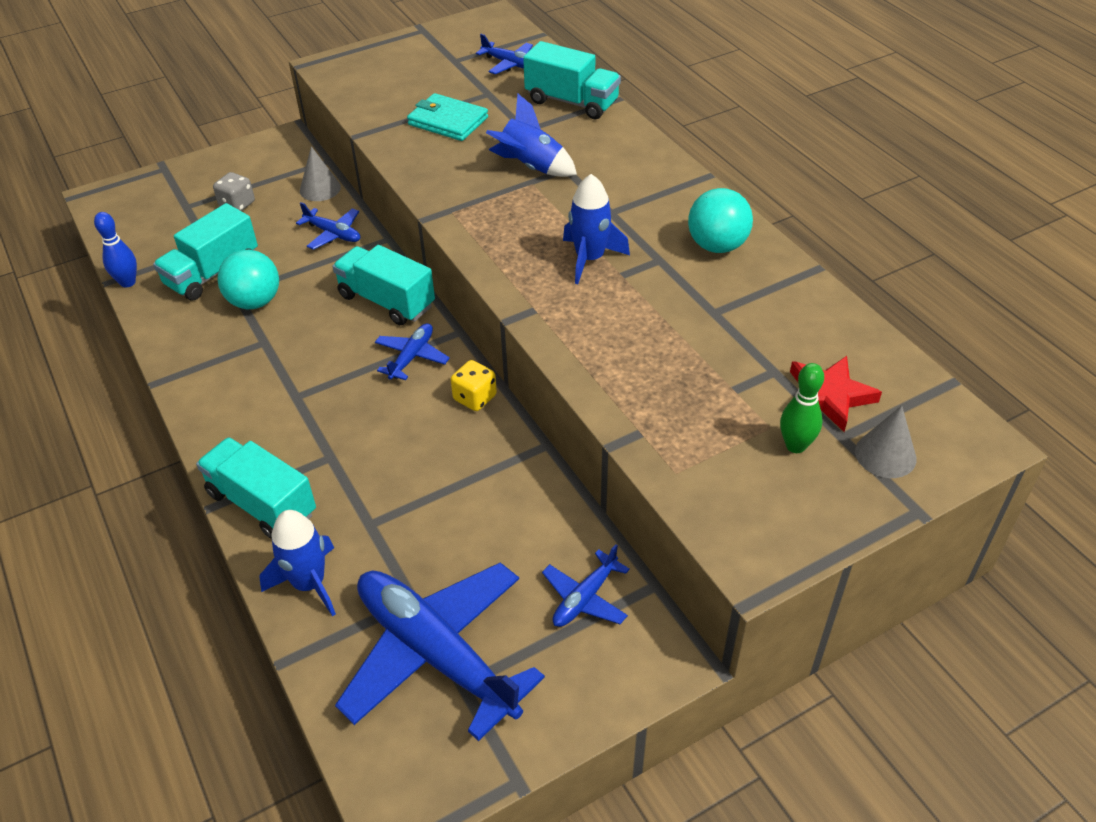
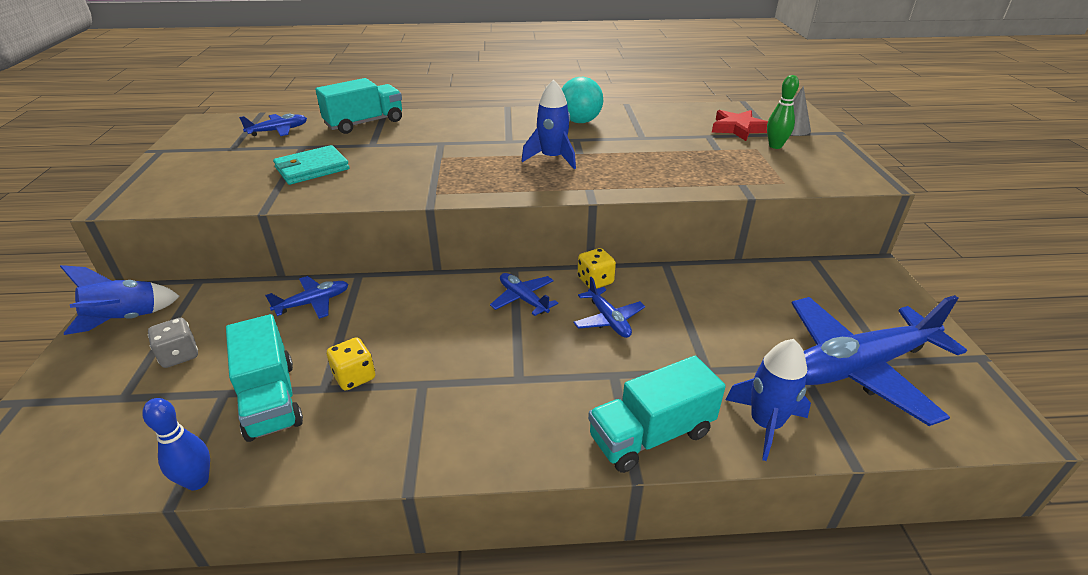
camera: 65 degrees left, 10 degrees down
(255, 302) = (354, 377): turquoise ball -> yellow dice
(320, 189) = (235, 295): grey cone -> none
(386, 301) = (440, 295): turquoise truck -> none
(531, 167) = (421, 153): blue rocket -> blue rocket (126, 320)
(585, 598) = (817, 286): blue plane -> blue plane (608, 320)

